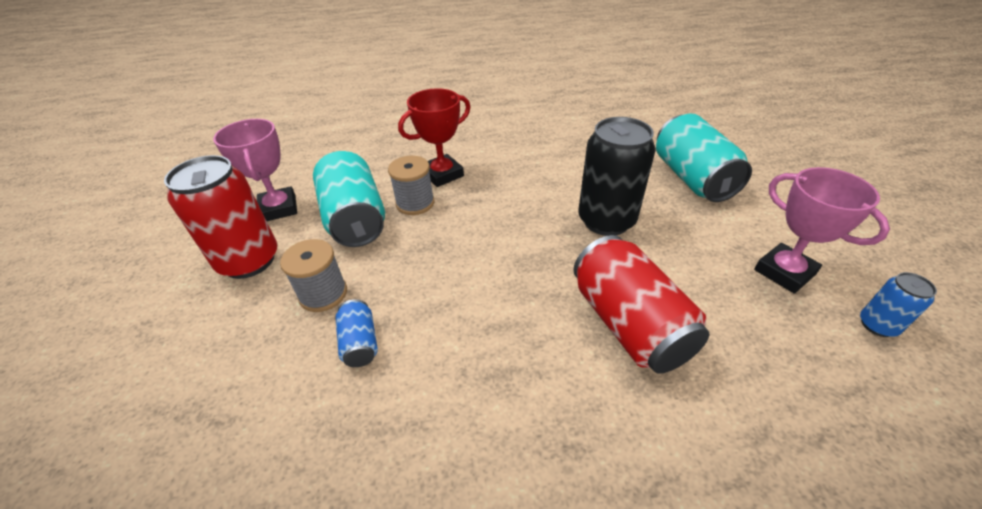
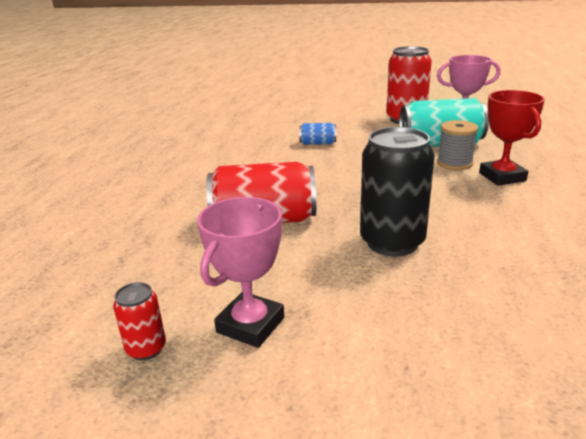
camera: 110 degrees right, 15 degrees down
(323, 294) = (363, 136): grey spool -> none
(692, 178) = (463, 337): turquoise can -> none
(784, 272) = (250, 325): pink trophy -> pink trophy turned 45 degrees counterclockwise
(877, 325) = (146, 348): blue can -> red can

